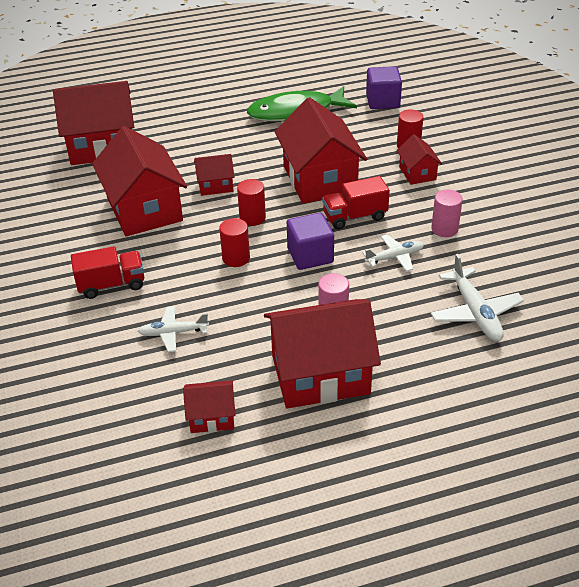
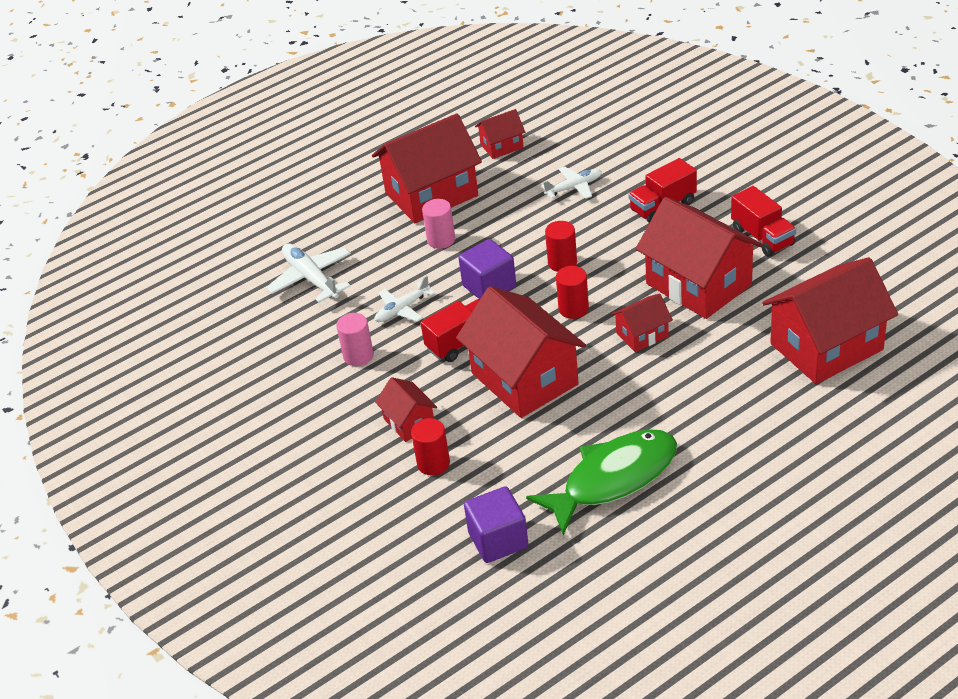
camera: 165 degrees right, 0 degrees up
(61, 231) = (762, 237): none -> red truck

